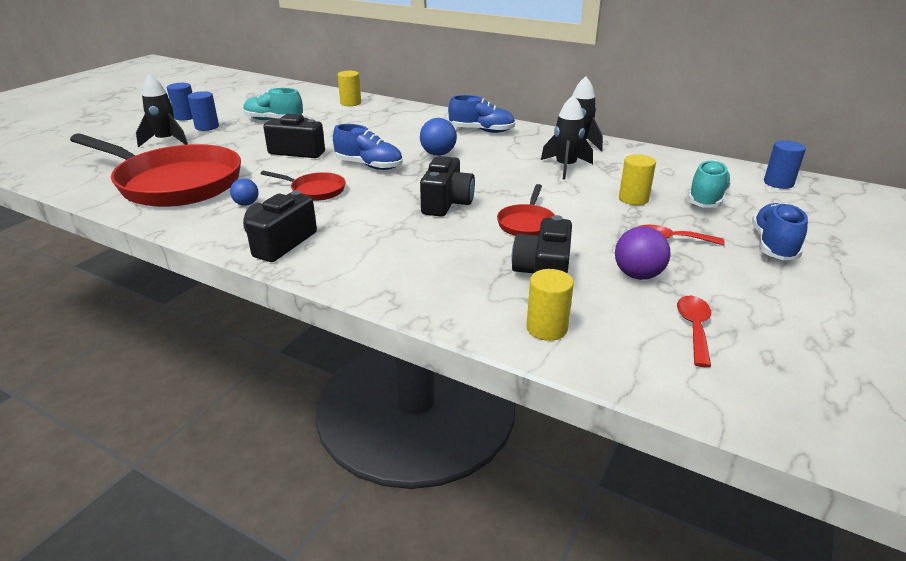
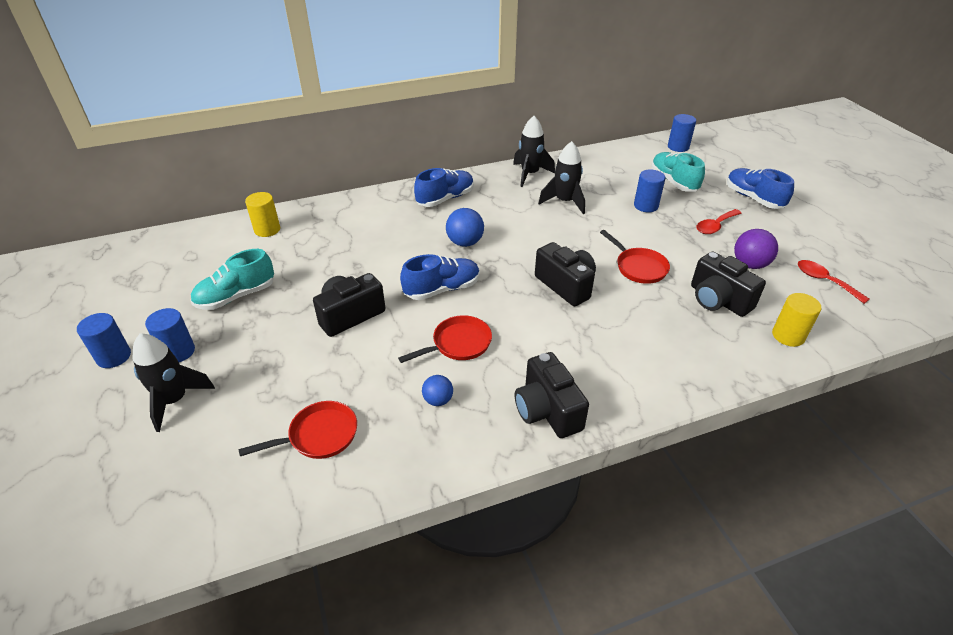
camera: 50 degrees left, 10 degrees up
(174, 183) = (319, 436): red pan -> red pan, size x0.44
(633, 199) = (646, 206): yellow cylinder -> blue cylinder

